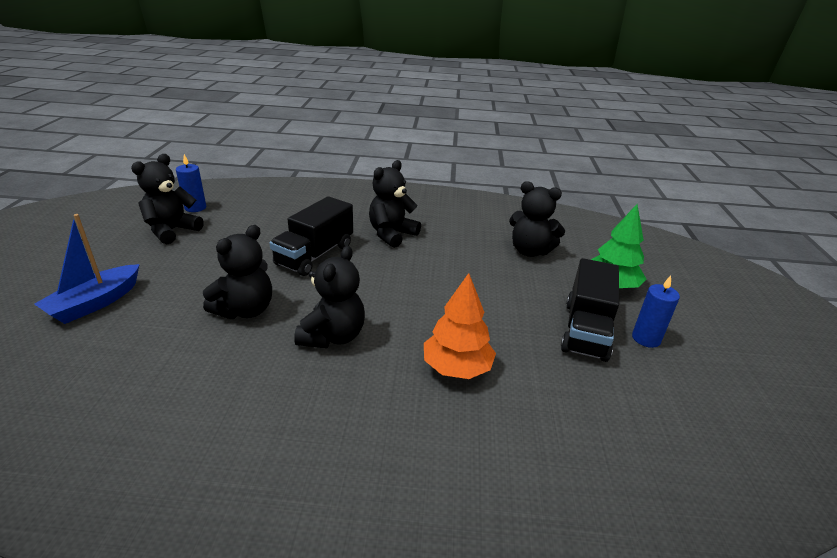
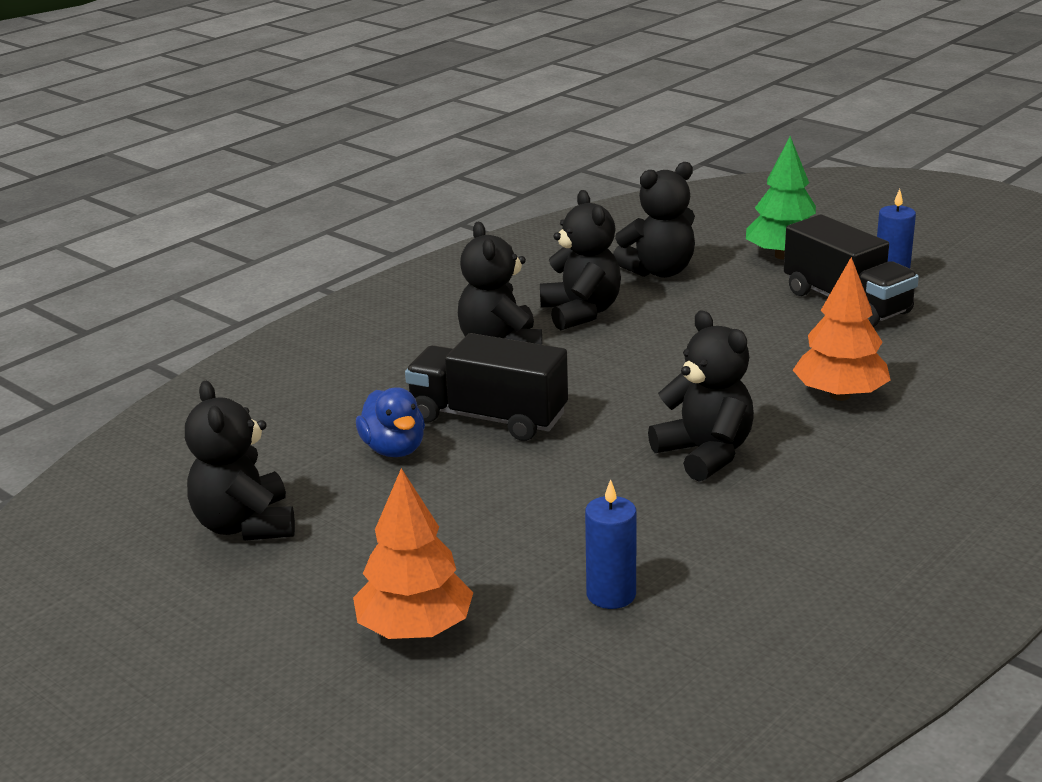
camera: 50 degrees left, 5 degrees down
(95, 303) = (415, 629): blue boat -> orange tree
(195, 208) = (180, 488): blue candle -> blue candle (611, 594)
(245, 310) = (577, 503): black teddy bear -> black teddy bear (581, 313)
(264, 241) = (394, 449): none -> blue duck
(315, 255) = (488, 418): black truck -> black truck turned 135 degrees clockwise

